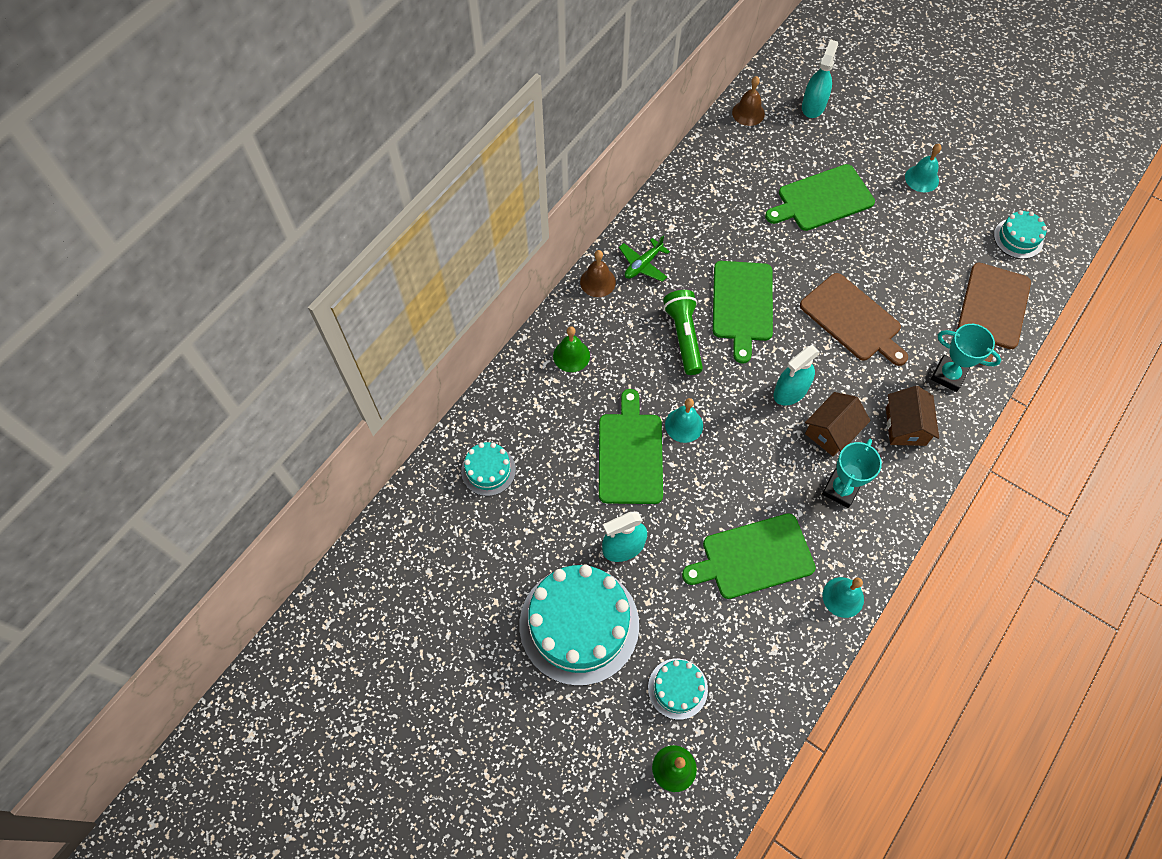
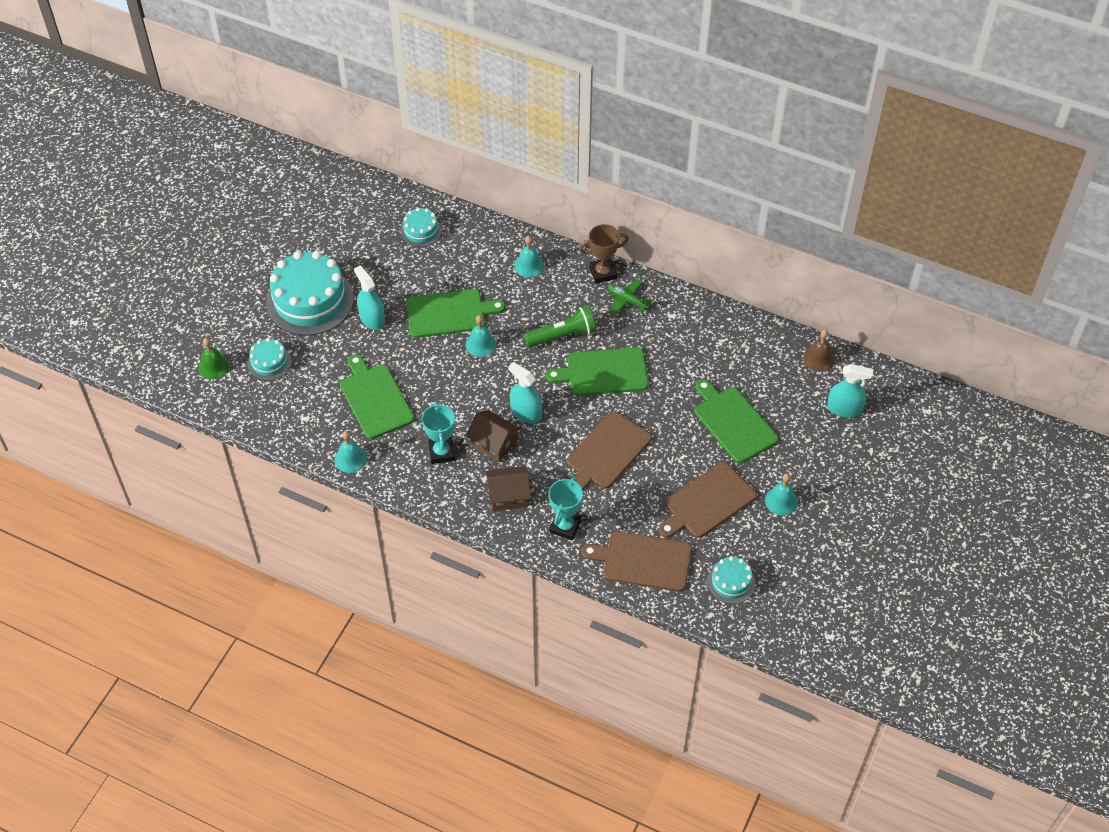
camera: 80 degrees right, 10 degrees down
(571, 356) = (529, 265): green bell -> turquoise bell
(597, 282) = (602, 273): brown bell -> brown trophy
(840, 489) = (441, 452): turquoise trophy -> turquoise trophy turned 60 degrees clockwise
(921, 240) = (707, 502): none -> brown cutting board

